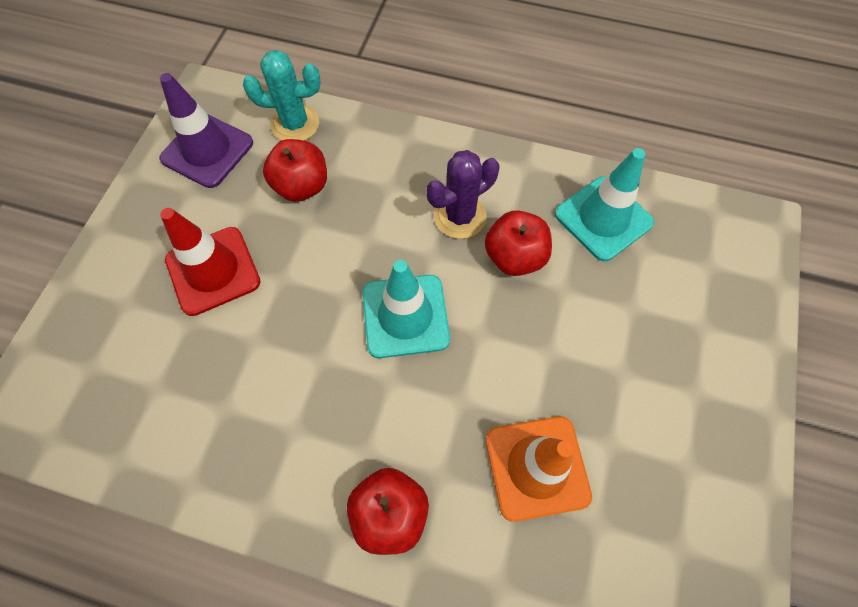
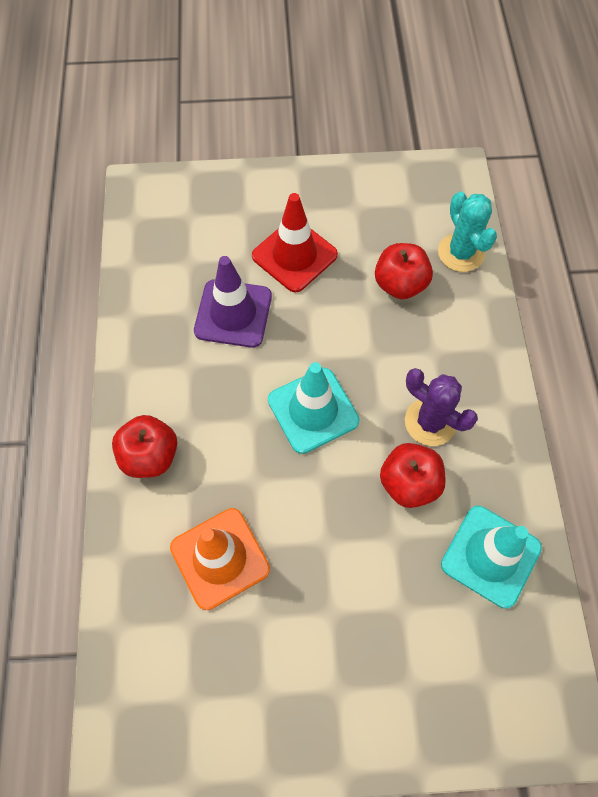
camera: 70 degrees right, 0 degrees up
(207, 151) = (400, 202): purple traffic cone -> purple traffic cone (233, 313)

